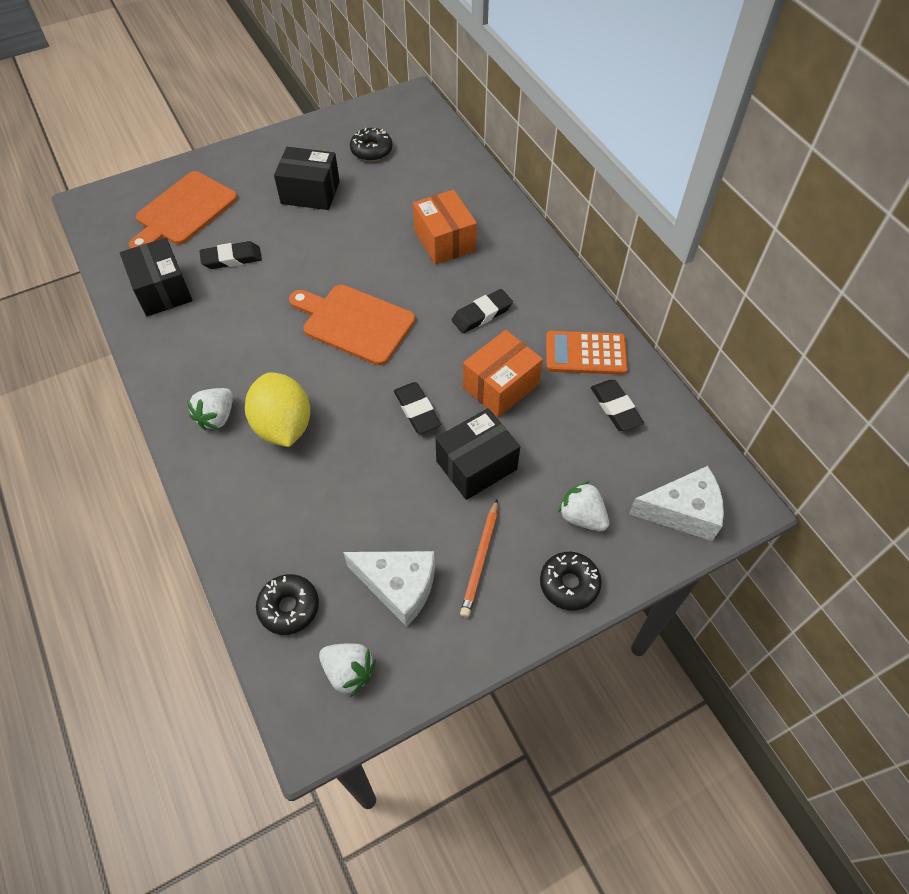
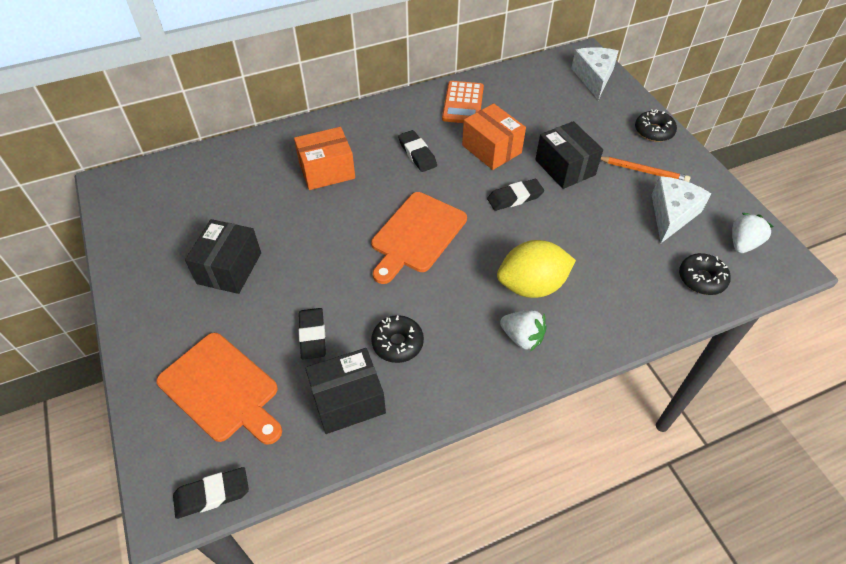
camera: 85 degrees left, 5 degrees down
(371, 150) = (181, 217): black donut -> black donut (397, 343)
(582, 516) = (602, 120): white strawberry -> none
(615, 408) = (513, 95): black eraser -> black eraser (212, 494)

